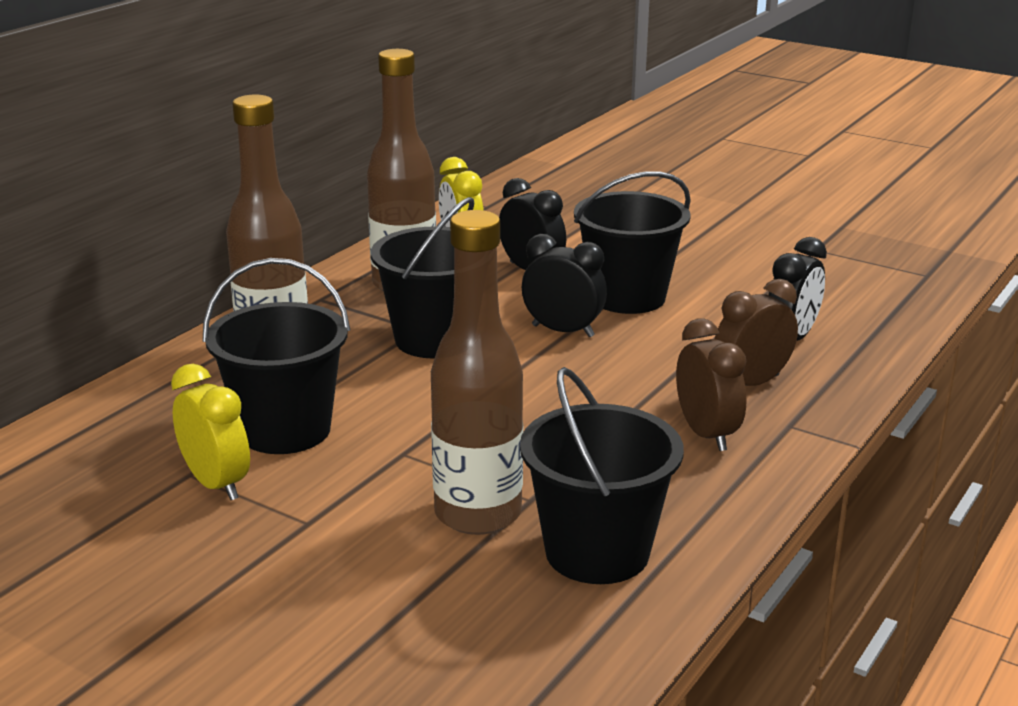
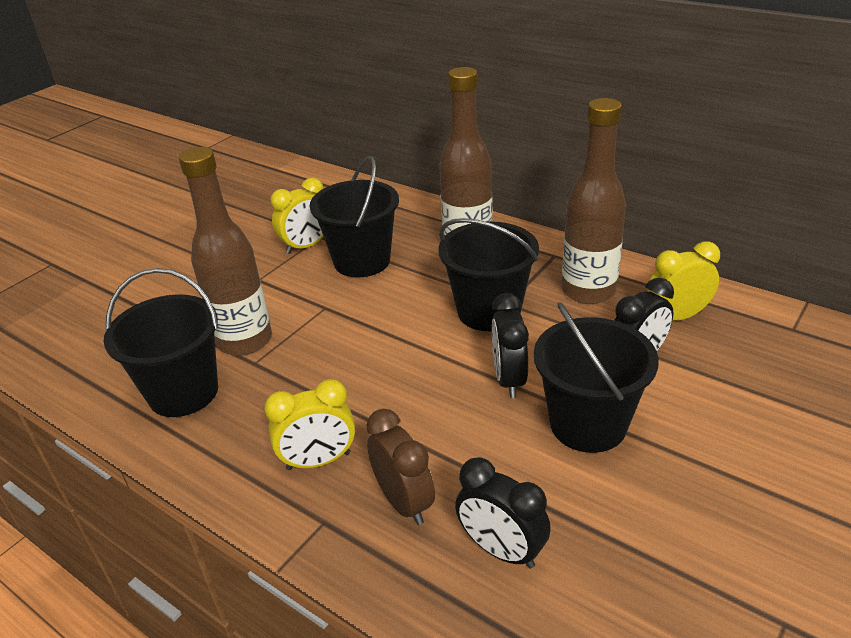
camera: 95 degrees right, 10 degrees up
(563, 331) = (509, 379): black clock -> black clock turned 150 degrees clockwise
(706, 434) = (318, 461): brown clock -> yellow clock

